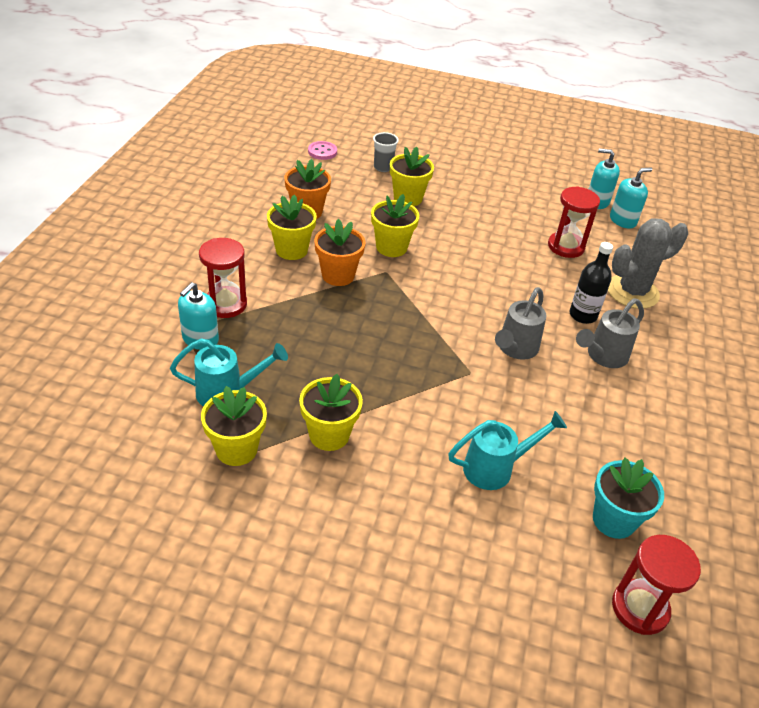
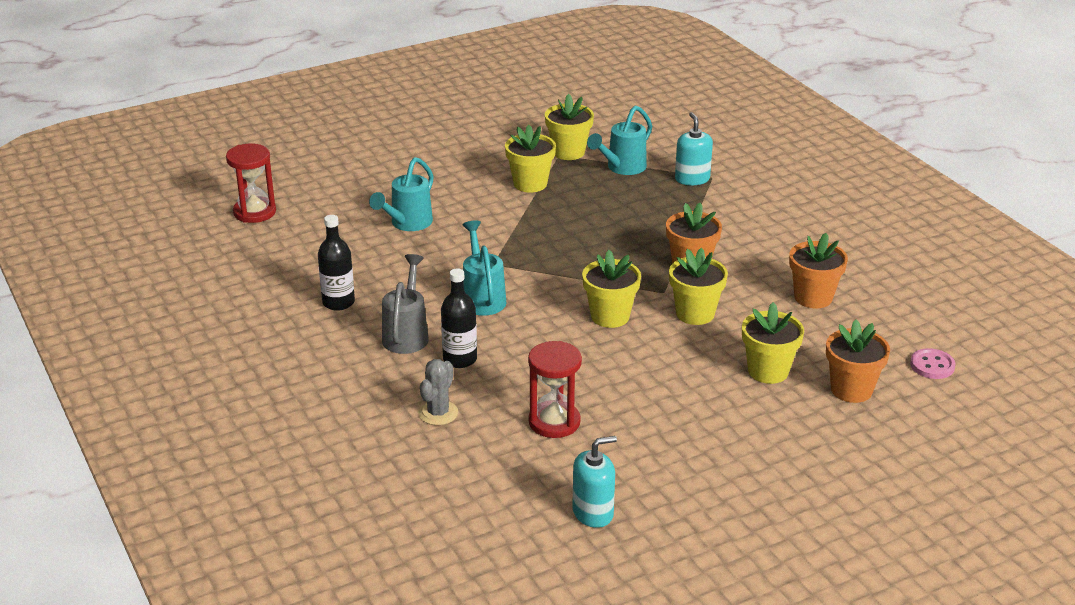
camera: 140 degrees right, 10 degrees down
(225, 304) = (720, 203): red hourglass -> none
(291, 250) = (758, 261): yellow flower pot -> yellow flower pot (610, 316)
(383, 167) = (851, 390): grey cup -> orange flower pot
(515, 349) = (482, 297): grey watering can -> turquoise watering can
(613, 520) = (304, 240): turquoise flower pot -> none
(622, 220) = (536, 504): turquoise soap dispenser -> none
(632, 292) = (438, 413): grey cactus -> grey cactus, size x0.58
(634, 420) = (338, 302): none -> black bottle

